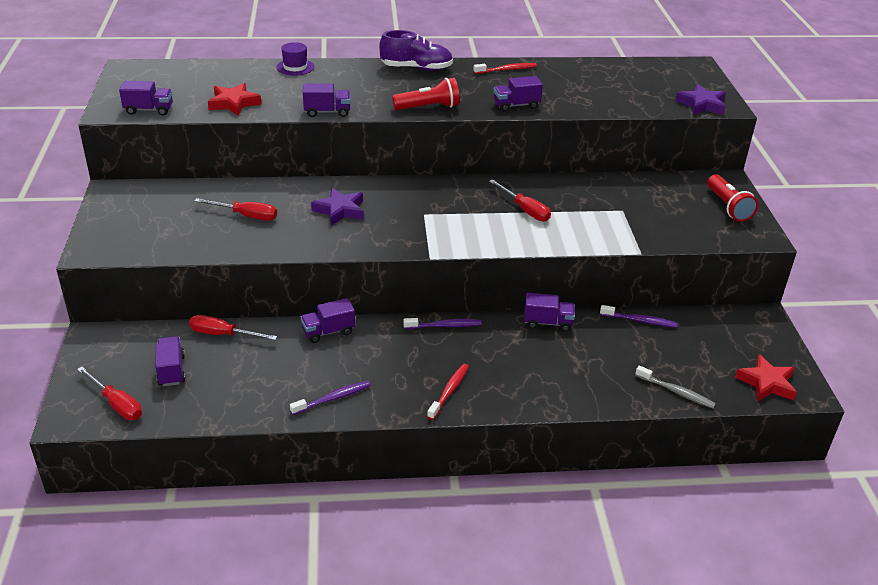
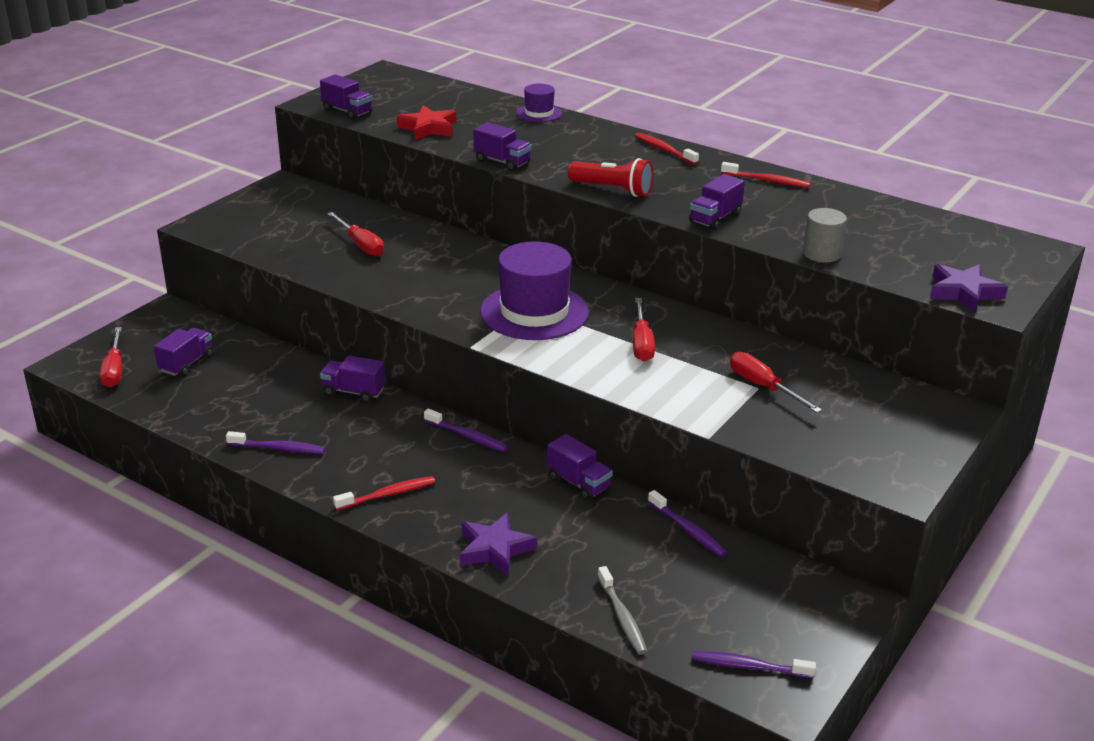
camera: 40 degrees right, 5 degrees down
(223, 334) = (264, 353): red screwdriver -> red screwdriver (763, 387)
(340, 210) = (451, 271): purple star -> purple star (494, 549)
(416, 68) = (664, 150): purple shoe -> red toothbrush
(434, 216) = (534, 312): none -> purple hat
(516, 105) = (715, 218): purple truck -> purple truck turned 75 degrees counterclockwise
(604, 107) = (822, 254): none -> grey cylinder
(728, 207) = (907, 438): red flashlight -> none
(766, 383) = (749, 666): red star -> purple toothbrush

